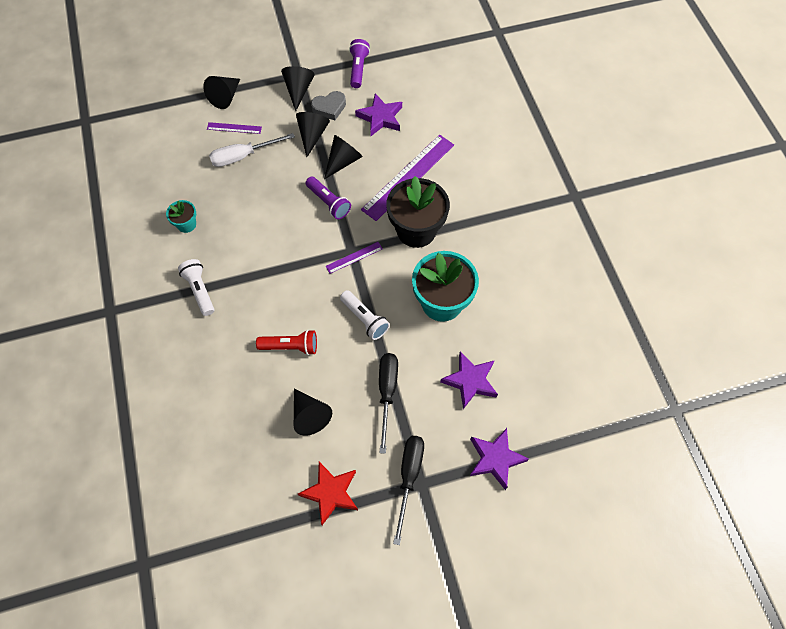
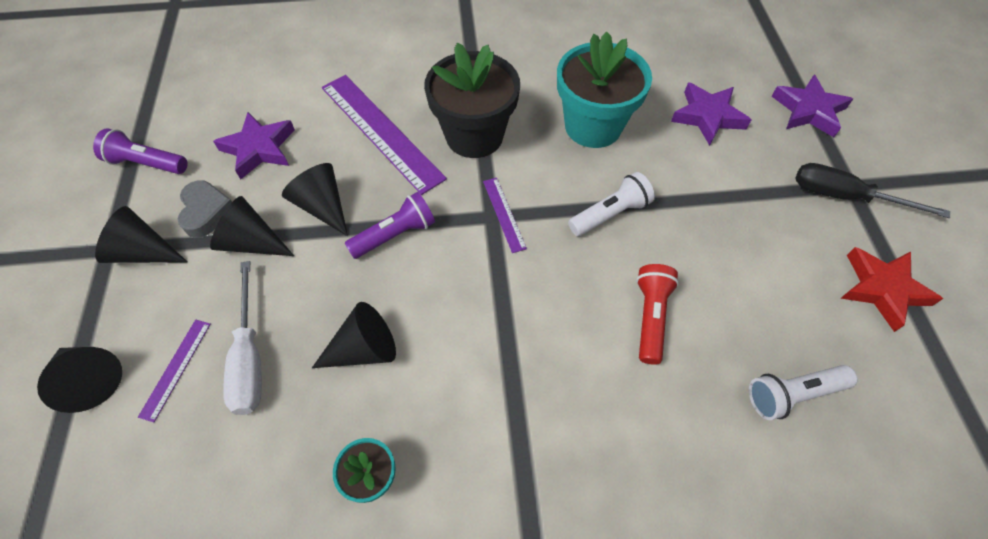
camera: 80 degrees left, 5 degrees down
(200, 290) = (526, 460): white flashlight -> white flashlight (792, 394)
(309, 415) = (766, 303): black cone -> black cone (364, 349)
(387, 393) = (726, 203): black screwdriver -> none

